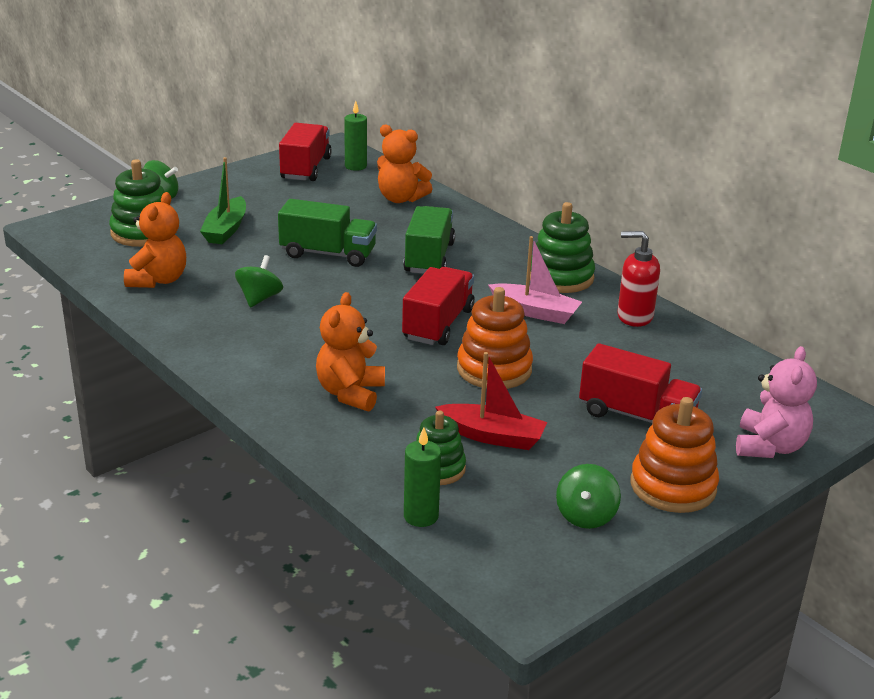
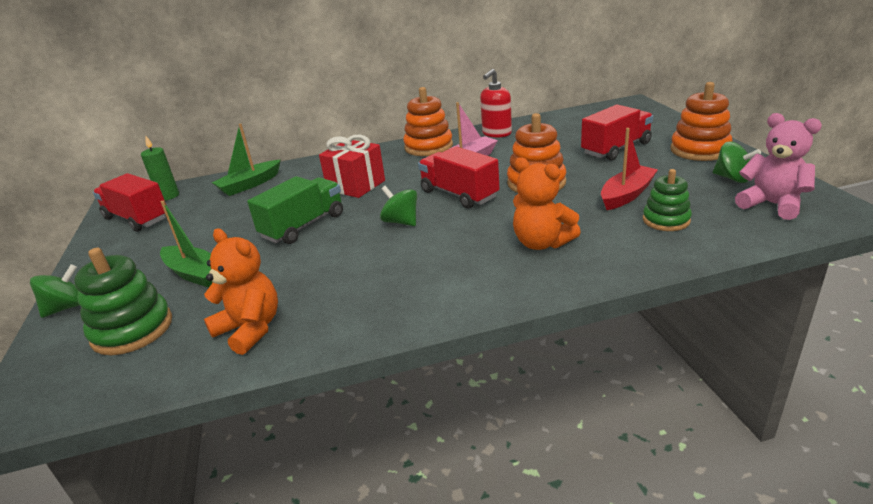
camera: 60 degrees left, 0 degrees up
(259, 298) = (348, 269): green spinning top -> green spinning top (401, 222)
(400, 198) = (249, 185): orange teddy bear -> green boat
(421, 516) = (732, 235): green candle -> none
(429, 258) = (356, 185): green truck -> red gift
(560, 277) = (428, 147): green stacking toy -> orange stacking toy
(769, 447) = (661, 122): pink teddy bear -> pink teddy bear (772, 204)

